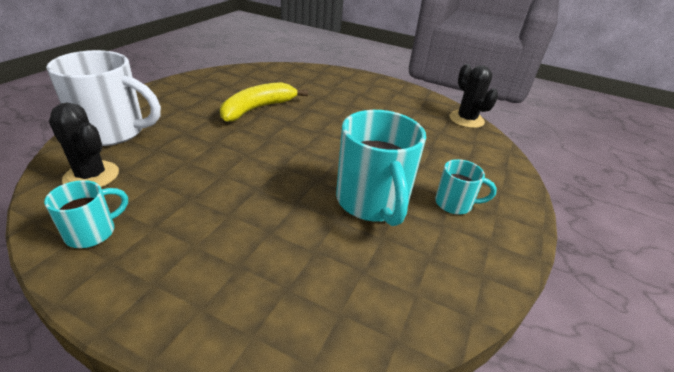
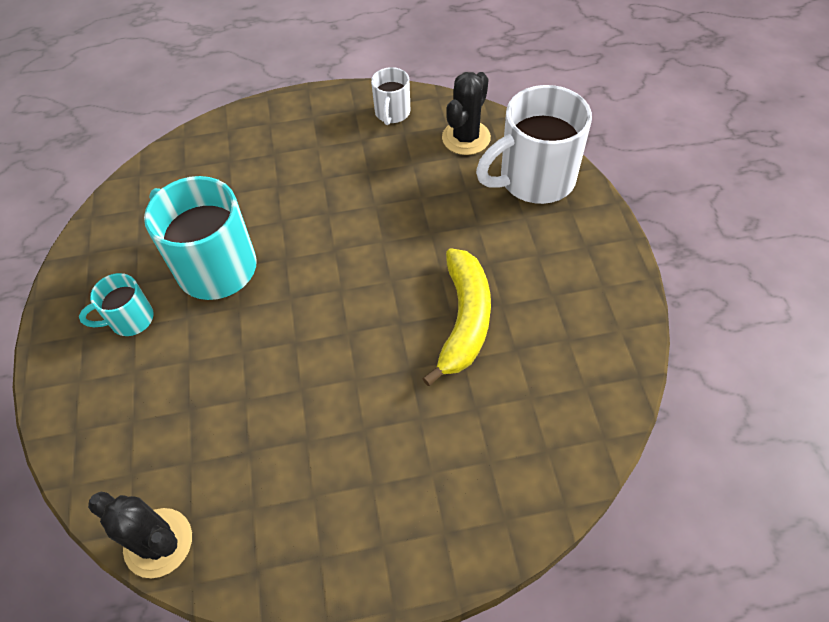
camera: 150 degrees right, 20 degrees up
(91, 176) = (466, 138): black cactus -> black cactus turned 60 degrees counterclockwise
(93, 232) = (392, 113): turquoise mug -> white mug

